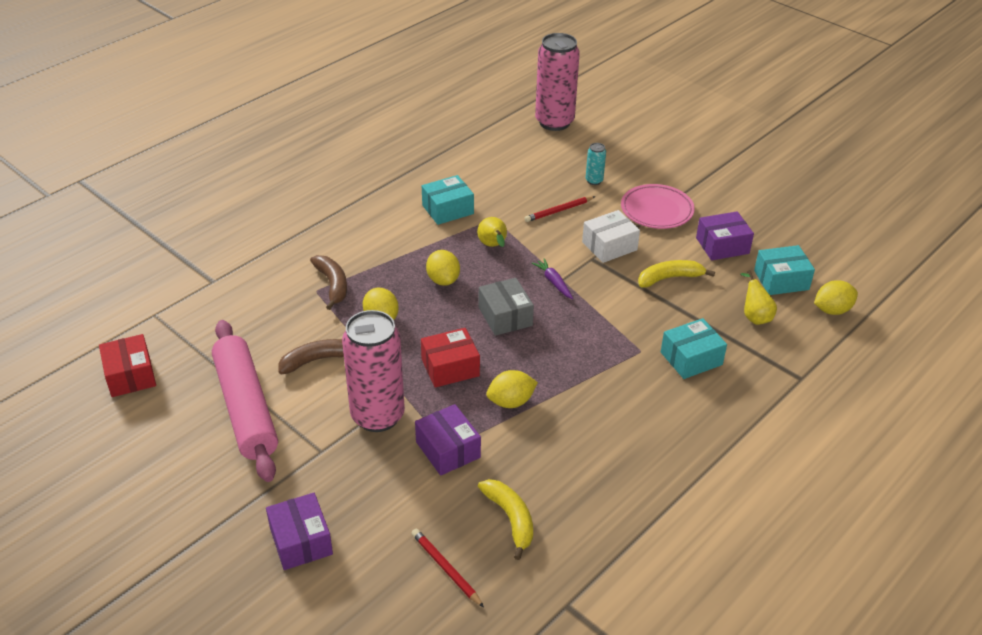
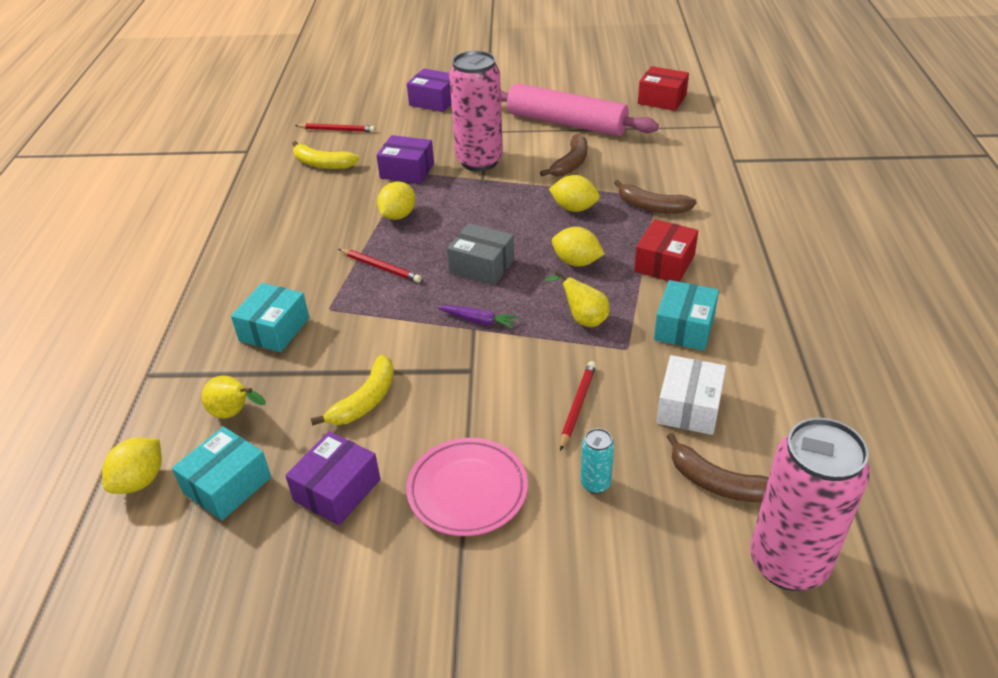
camera: 140 degrees right, 0 degrees up
(450, 367) = (473, 210): red box -> red box (664, 263)
(541, 153) = (717, 482): none -> brown banana
(574, 361) = (380, 267): none -> red pencil
(609, 246) = (469, 397): white box -> white box (689, 407)

